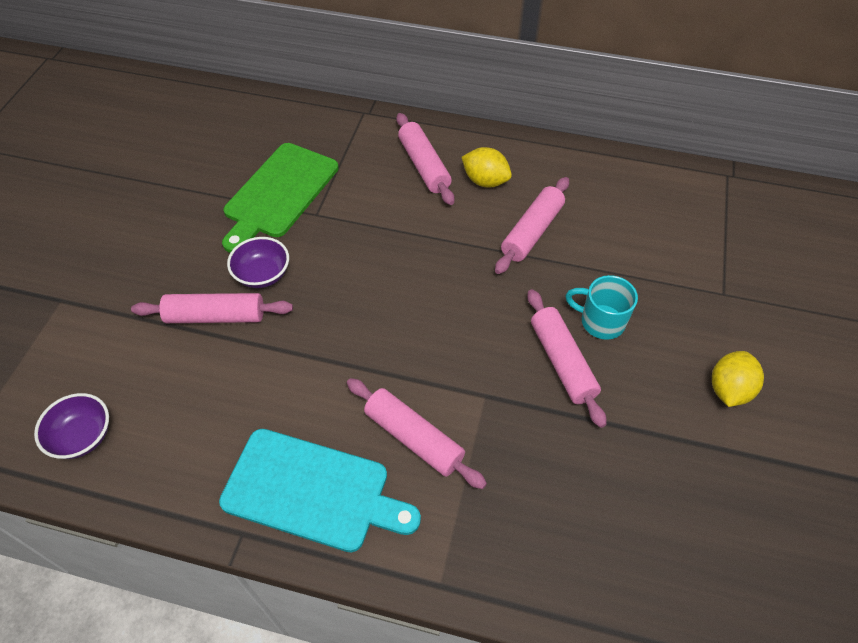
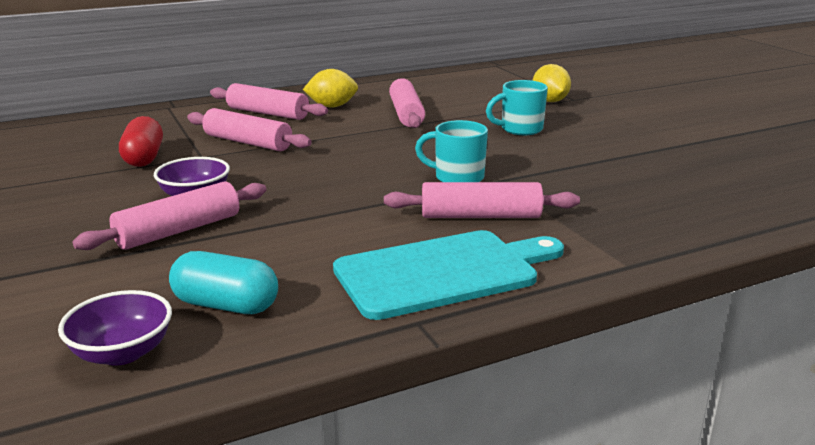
camera: 40 degrees left, 30 degrees down
(165, 428) = (226, 305): none -> turquoise capsule
(279, 193) = (144, 158): green cutting board -> red capsule
(458, 369) = (457, 177): none -> turquoise mug
(561, 362) = (525, 150): pink rolling pin -> pink rolling pin (247, 142)
(728, 389) = (642, 126): yellow lemon -> yellow lemon (550, 101)

